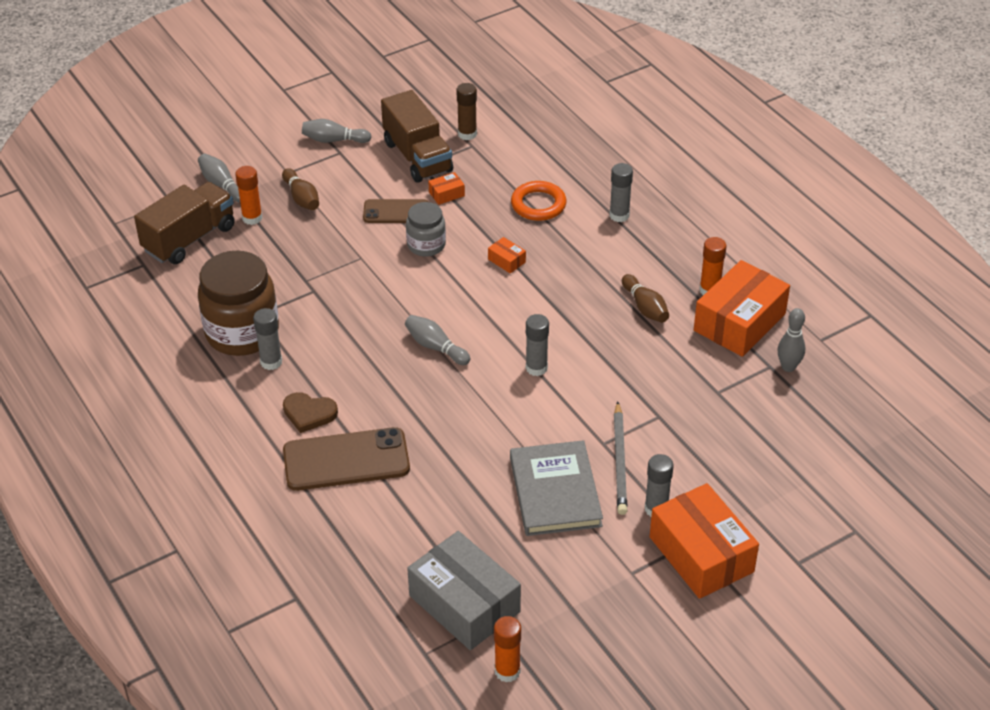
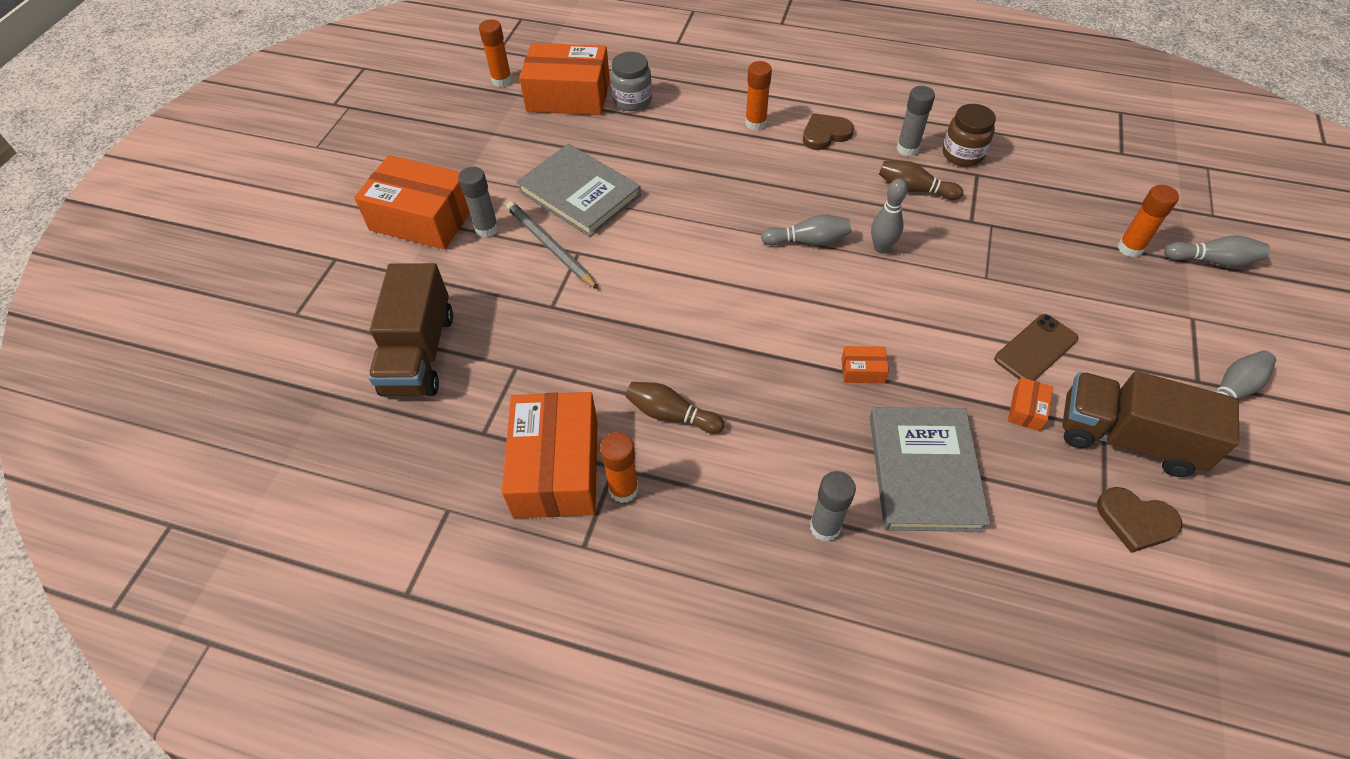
camera: 140 degrees right, 10 degrees up
(189, 239) = (1135, 195): brown truck -> brown truck (419, 353)
(242, 333) = (962, 154): brown jar -> brown jar, size x0.55
(301, 198) = (1132, 299): brown bowling pin -> brown bowling pin (914, 189)
(346, 460) = (755, 123): brown phone -> orange glue stick
(426, 245) = (954, 332): grey jar -> grey jar (632, 100)
(464, 603) = (568, 96): grey box -> orange box
(467, 134) = (1135, 521): brown glue stick -> brown heart
(536, 368) = (703, 279): grey glue stick -> none
(538, 204) = (924, 471): orange ring -> grey book
(788, 367) = (462, 445): grey bowling pin -> grey bowling pin (881, 248)

